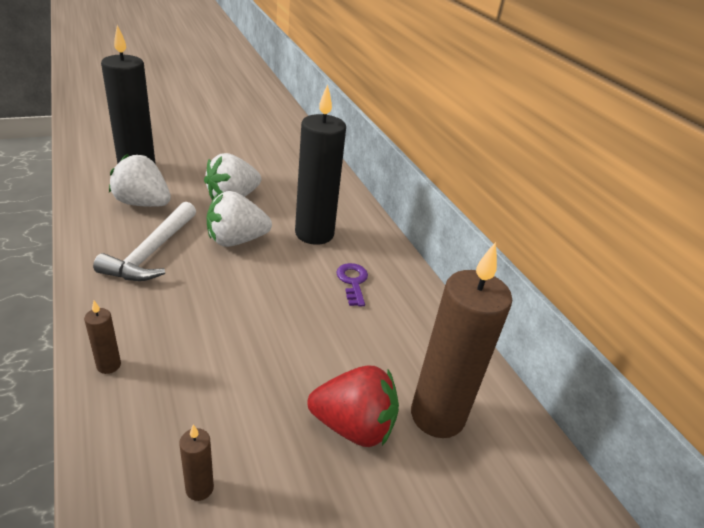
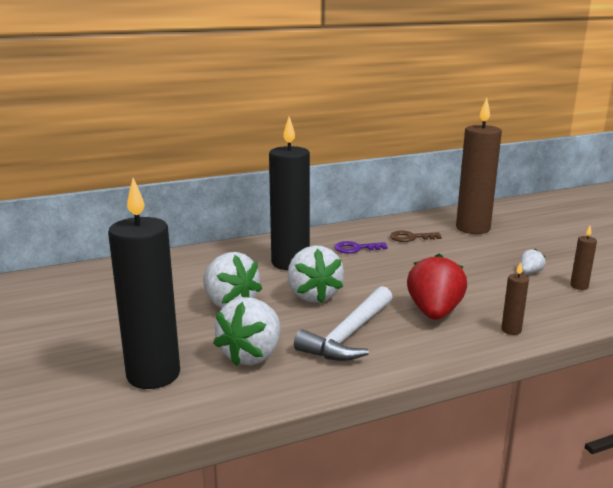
camera: 85 degrees left, 15 degrees down
(152, 252) = (349, 335): white hammer -> white hammer turned 105 degrees clockwise
(260, 438) = (530, 272): none -> white strawberry
(353, 426) = (498, 248): red strawberry -> red strawberry (434, 312)
(391, 335) = (411, 238): none -> brown key

